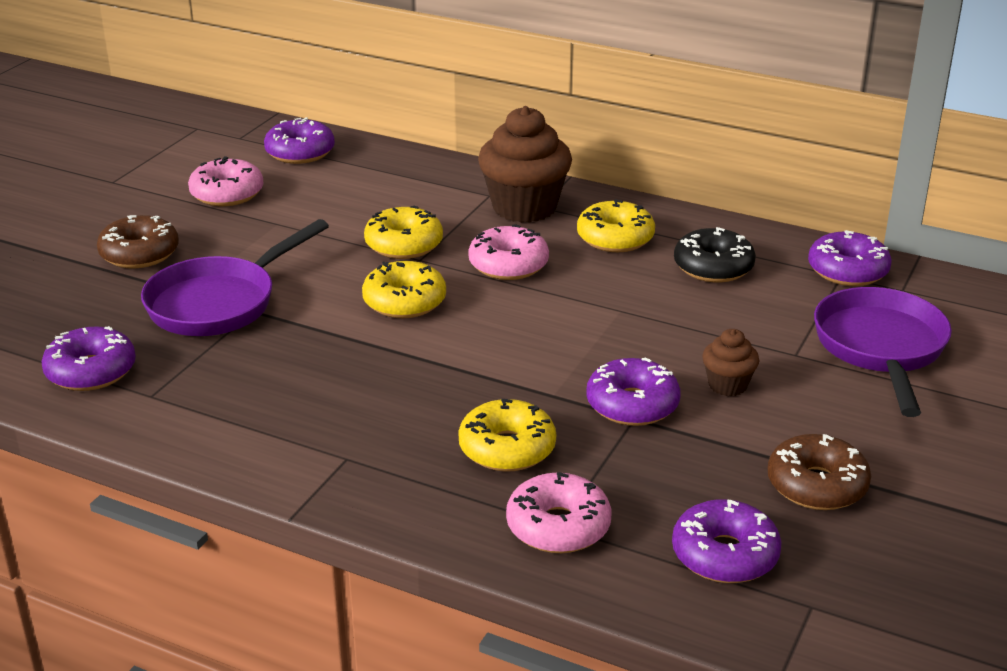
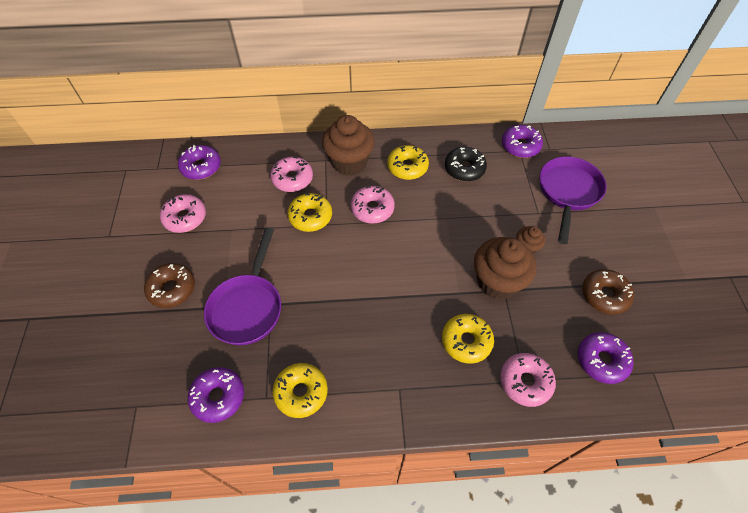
camera: 30 degrees left, 25 degrees up
(404, 302) = (342, 260): yellow donut -> yellow donut (301, 392)
(418, 200) = (292, 179): none -> pink donut
(632, 405) = (497, 282): purple donut -> brown cupcake
(880, 349) = (568, 193): purple pan -> purple pan turned 45 degrees clockwise

